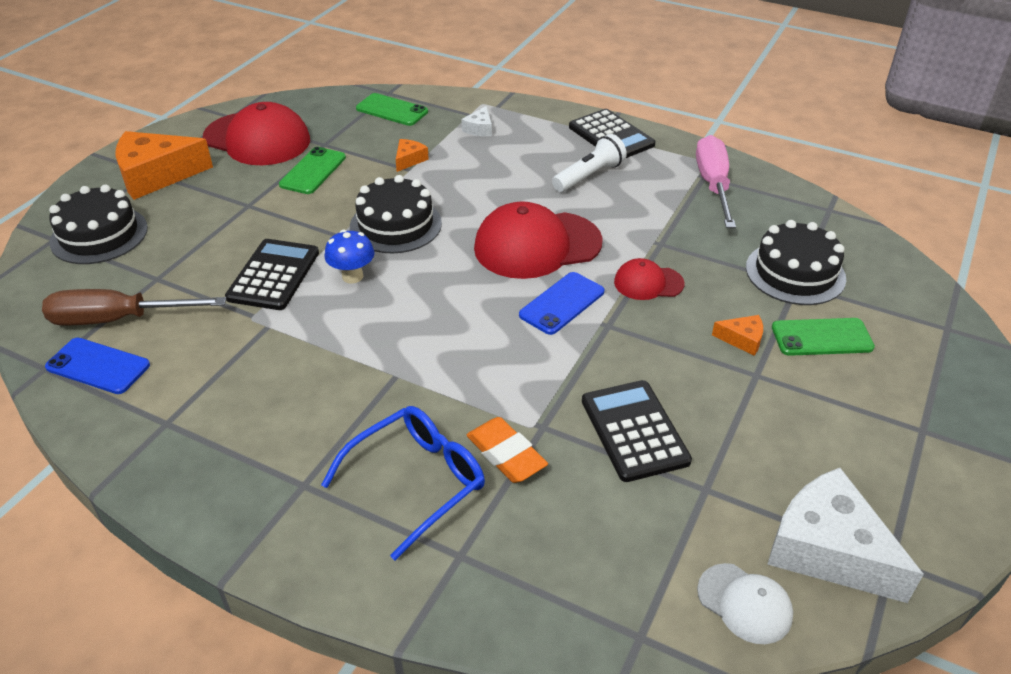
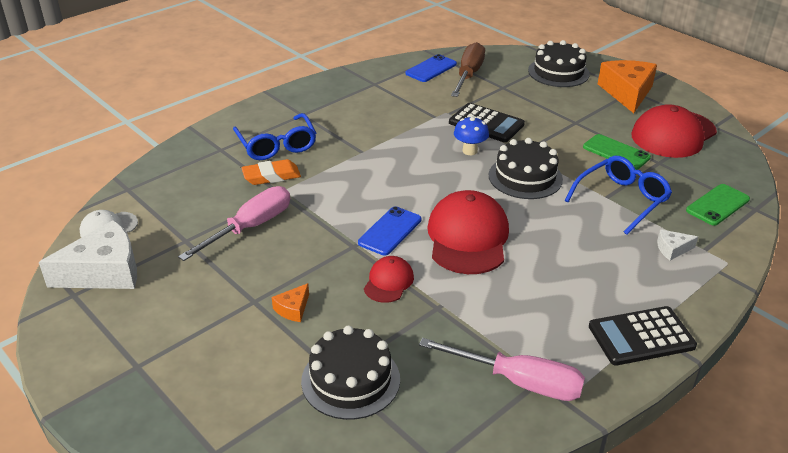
camera: 110 degrees right, 5 degrees down
(409, 160) = (622, 199): orange cheese -> blue glasses
(479, 129) = (672, 249): white cheese -> white cheese turned 45 degrees counterclockwise
(562, 303) = (390, 231): blue phone -> blue phone turned 60 degrees clockwise
(589, 176) = (564, 297): white flashlight -> none
(634, 431) = (250, 227): black calculator -> pink screwdriver
(821, 337) = (264, 357): green phone -> none

